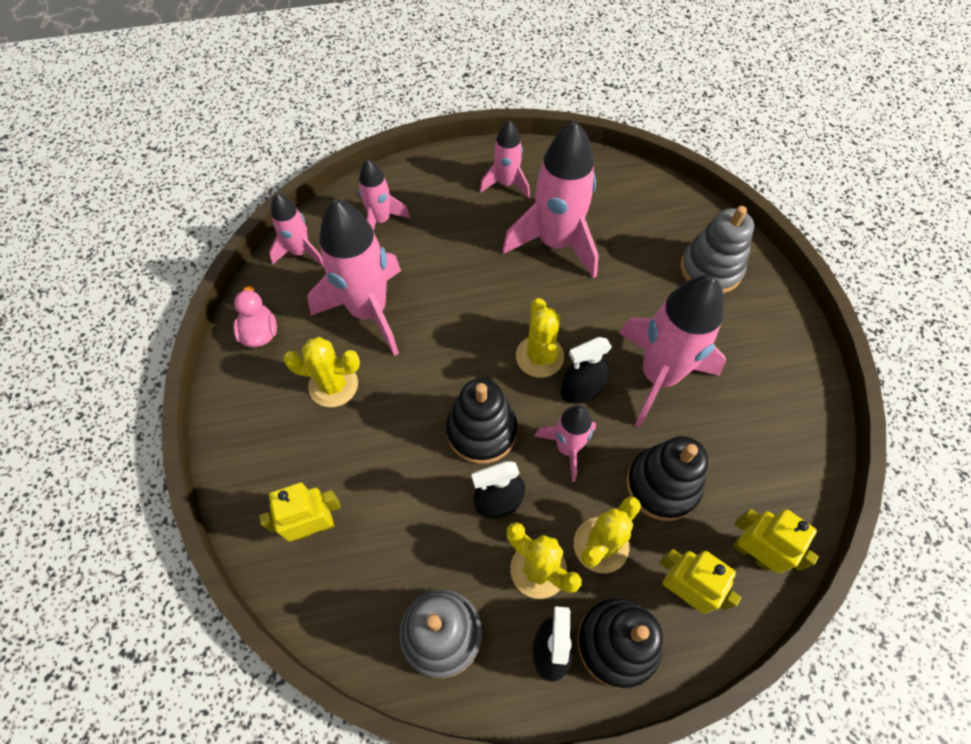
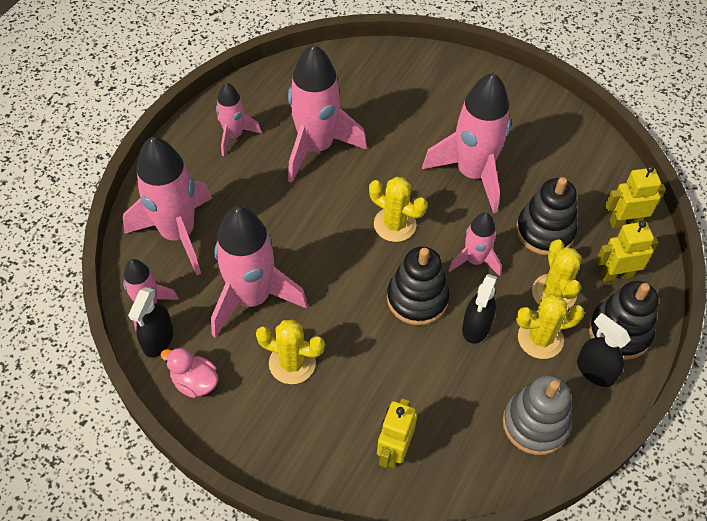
camera: 50 degrees left, 5 degrees down
(333, 385) = (292, 363): yellow cactus -> yellow cactus turned 60 degrees clockwise
(381, 220) = (178, 233): pink rocket -> pink rocket, size x1.83
(581, 390) = (442, 221): black spray bottle -> black spray bottle (158, 340)
(710, 269) = (425, 85): grey stacking toy -> none

